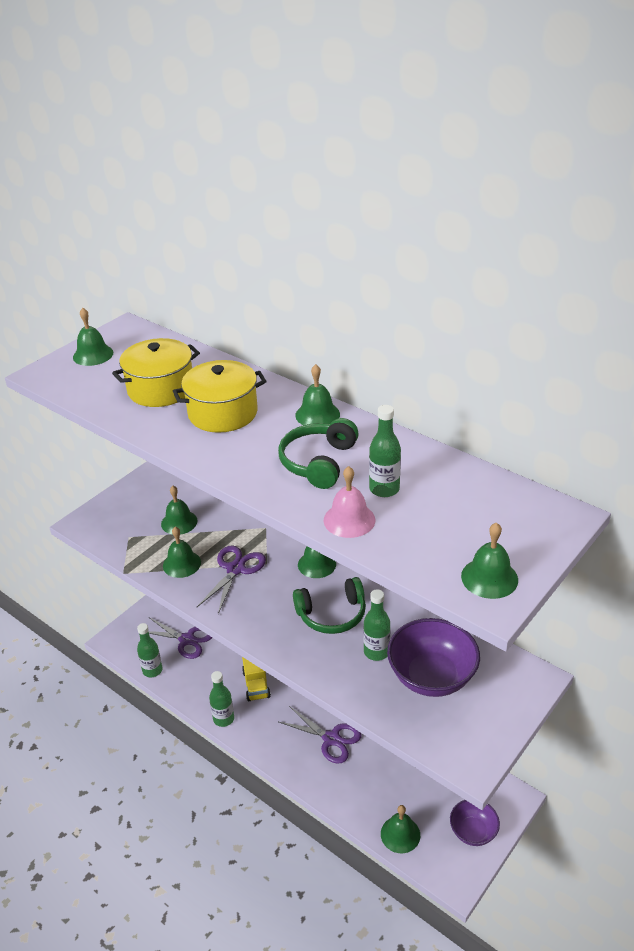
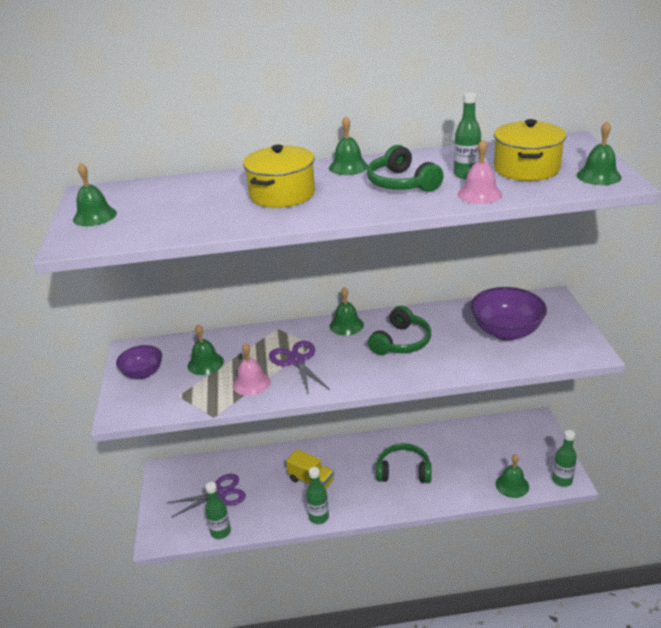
camera: 45 degrees left, 5 degrees down
(161, 389) = (203, 205): yellow pot -> yellow pot (526, 168)
(181, 564) = (251, 383): green bell -> pink bell
(331, 739) = (403, 471): purple scissors -> green headphones
(376, 652) = (458, 341): green bottle -> green bottle (562, 480)
(473, 831) = (543, 451): purple bowl -> purple bowl (143, 373)

